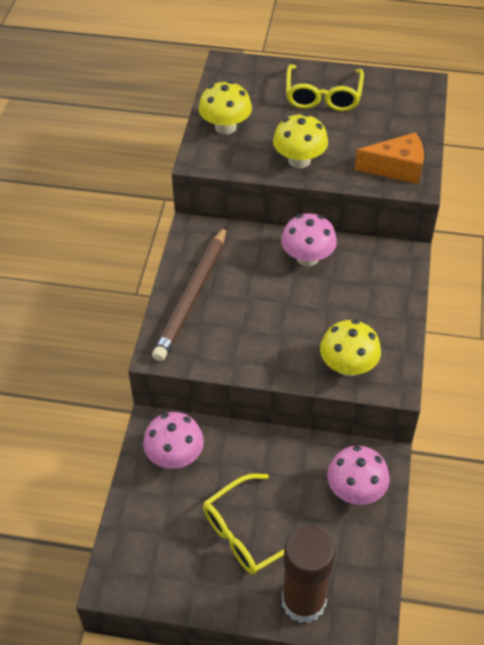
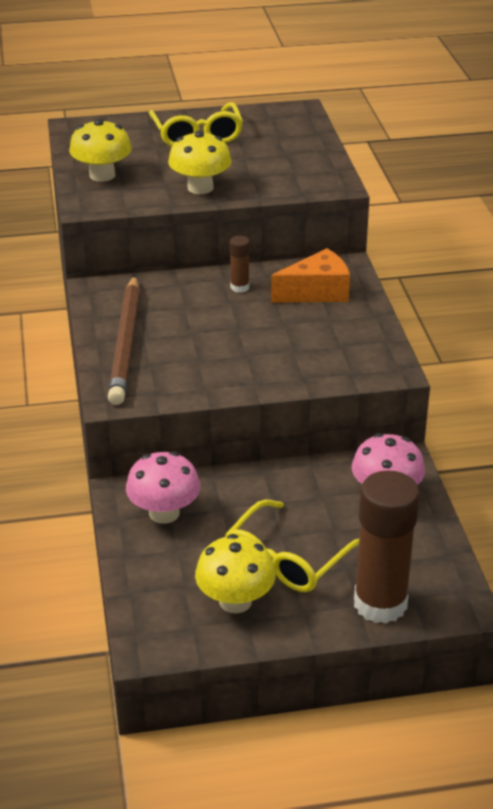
camera: 20 degrees left, 15 degrees down
(307, 257) = (239, 287): pink mushroom -> brown glue stick
(348, 366) = (333, 365): yellow mushroom -> yellow mushroom (235, 601)
(396, 168) = (308, 177): orange cheese -> orange cheese (317, 292)

